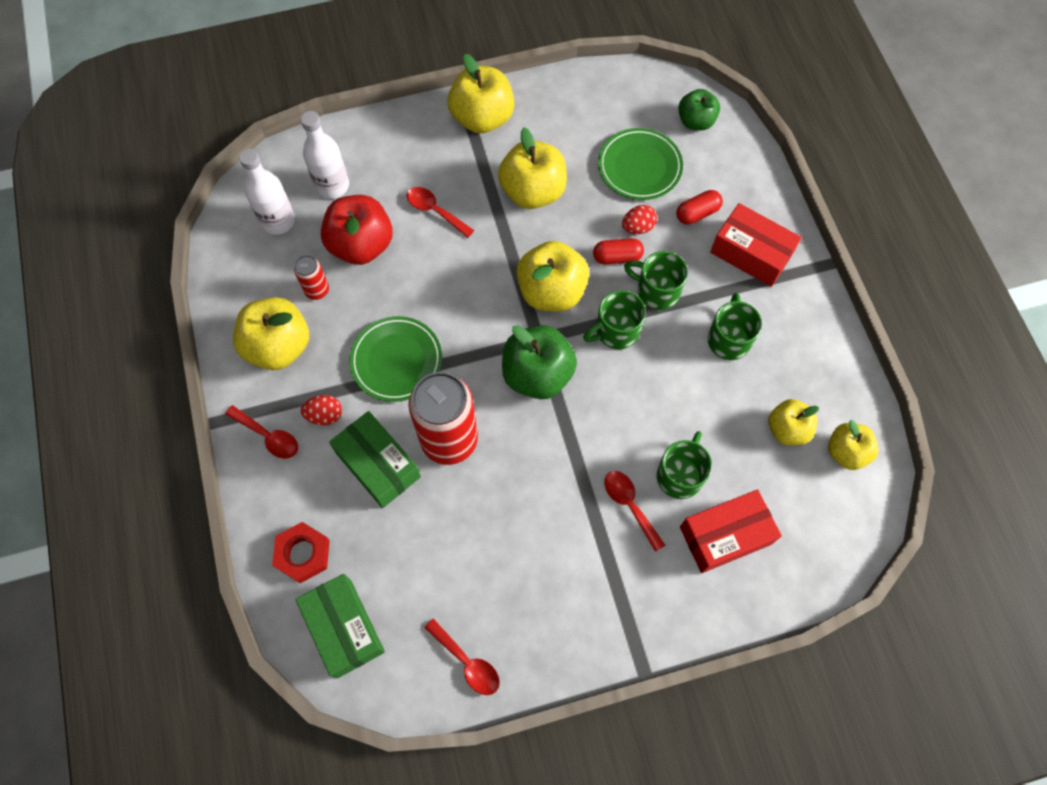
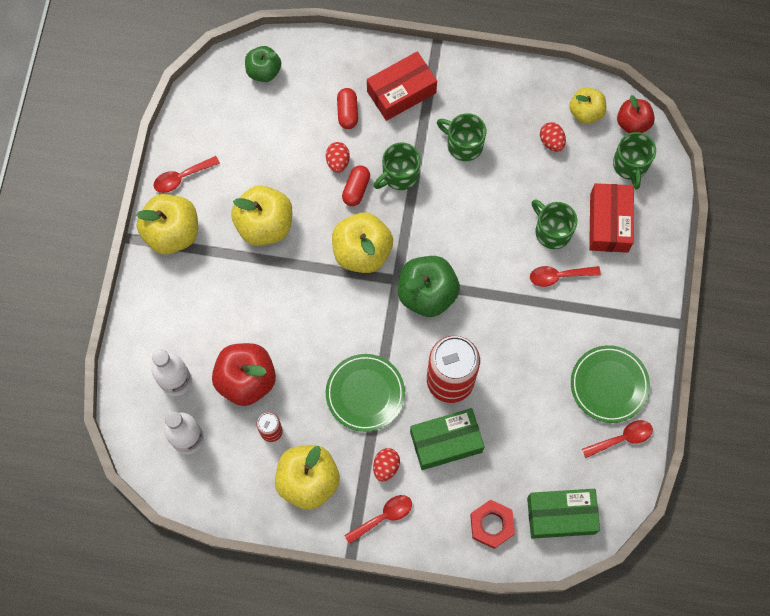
camera: 65 degrees left, 5 degrees up
(435, 211) = (244, 308): red spoon -> red spoon (181, 177)
(616, 331) = (418, 220): green mug -> green mug (630, 165)
(639, 167) = (284, 133): green plate -> green plate (609, 385)
(787, 429) = (551, 141): yellow apple -> red egg
(865, 511) = (633, 123): none -> red apple

